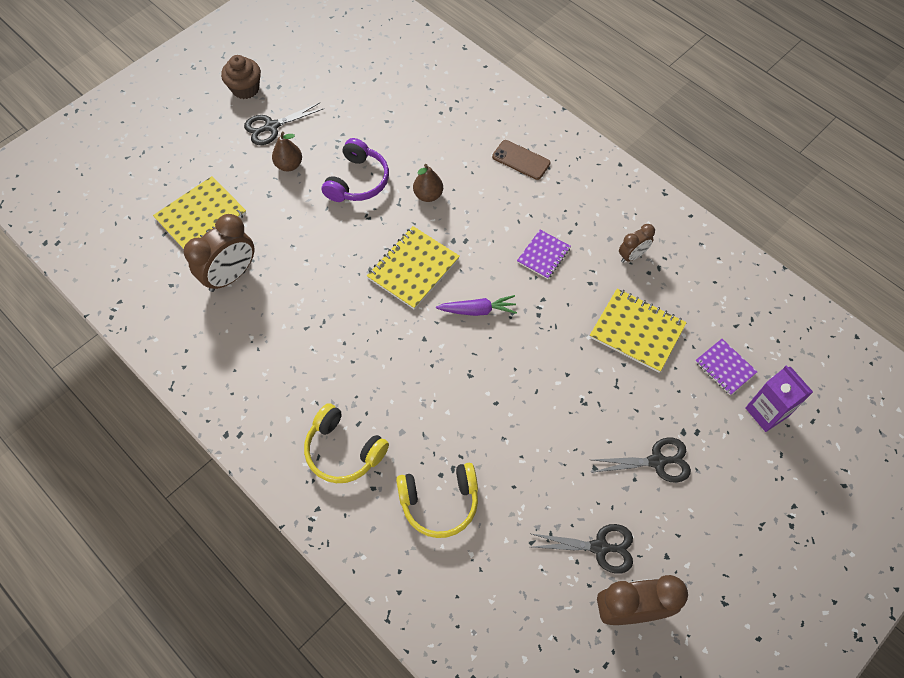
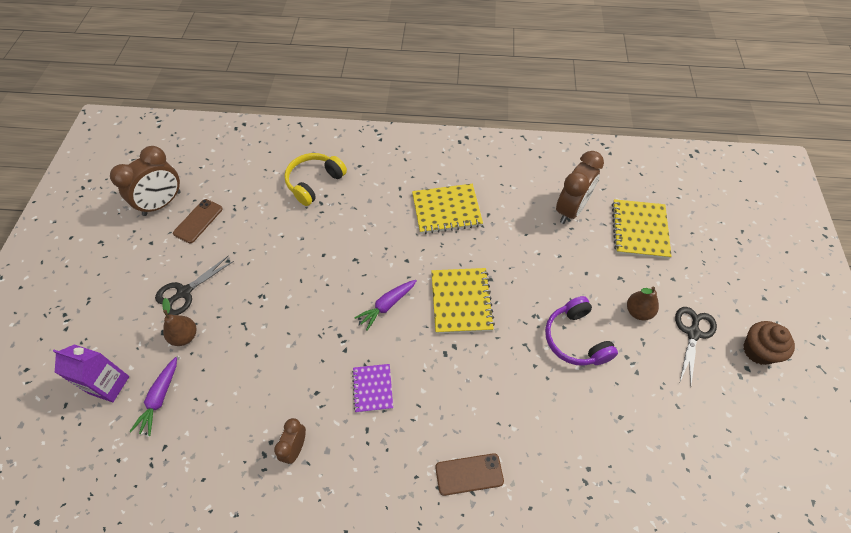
camera: 140 degrees right, 5 degrees down
(230, 276) = (570, 209): brown clock -> brown clock turned 150 degrees counterclockwise
(344, 450) = (394, 171): yellow headphones -> none
(428, 195) = (511, 370): brown pear -> brown pear (185, 336)
(600, 547) = (198, 221): black scissors -> brown phone
(637, 331) = (251, 378): yellow notebook -> yellow notebook (446, 210)
(725, 367) = (159, 399): purple notebook -> purple carrot

